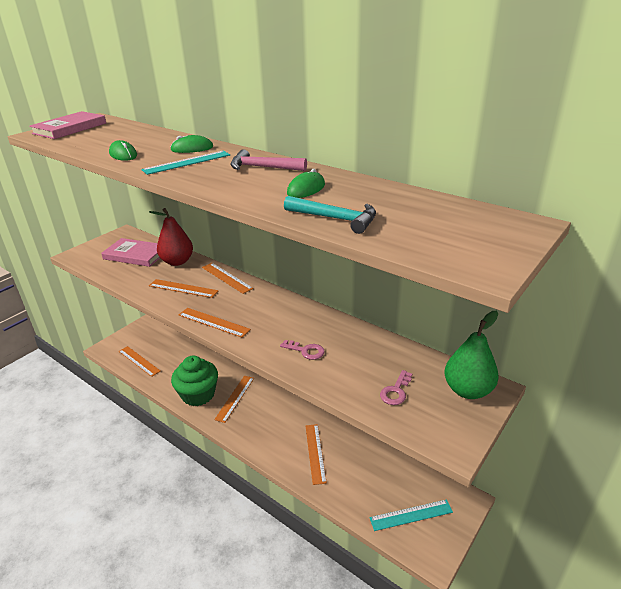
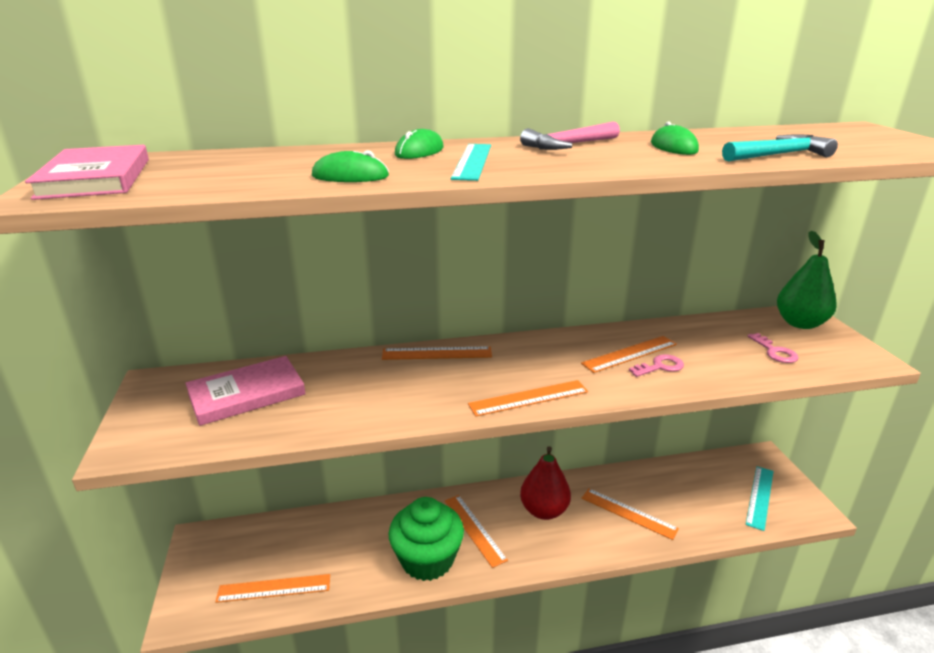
camera: 50 degrees left, 5 degrees down
(177, 262) = (333, 370): red pear -> red pear (544, 510)
(183, 288) = (412, 390): orange ruler -> orange ruler (629, 354)

